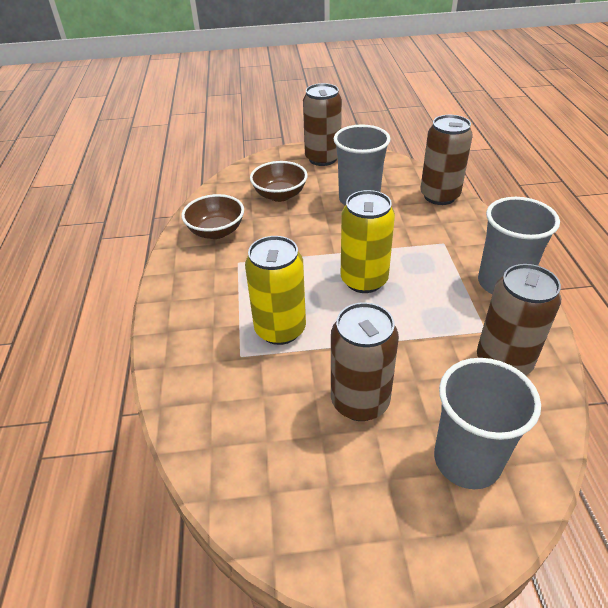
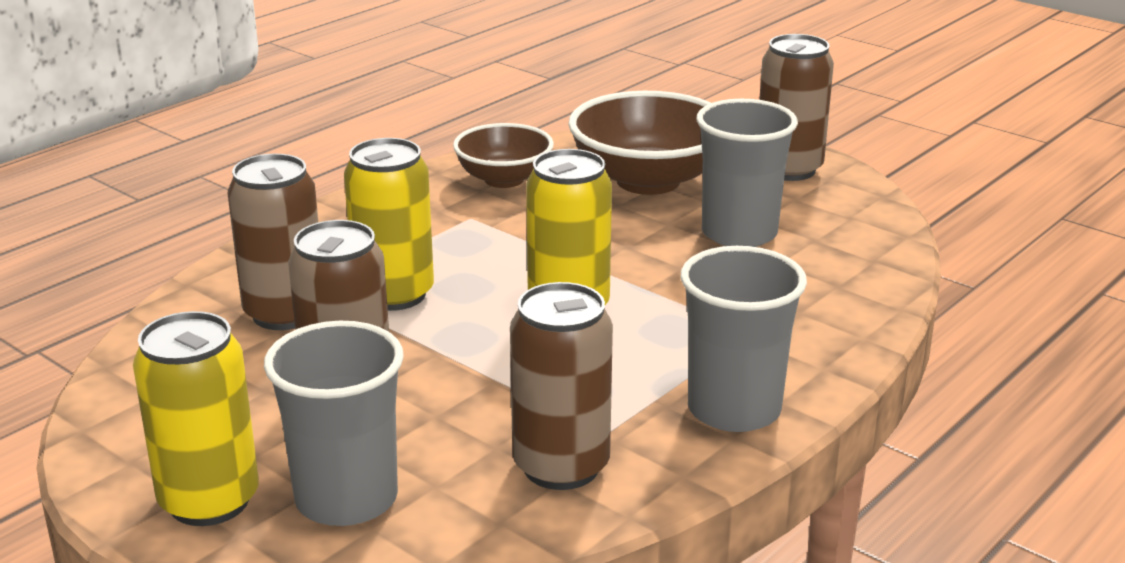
camera: 45 degrees right, 15 degrees down
(280, 195) = (648, 181): brown bowl -> brown bowl, size x1.61
(418, 526) = (209, 501): none -> yellow can
(439, 196) = (864, 285): brown can -> brown can (285, 313)

